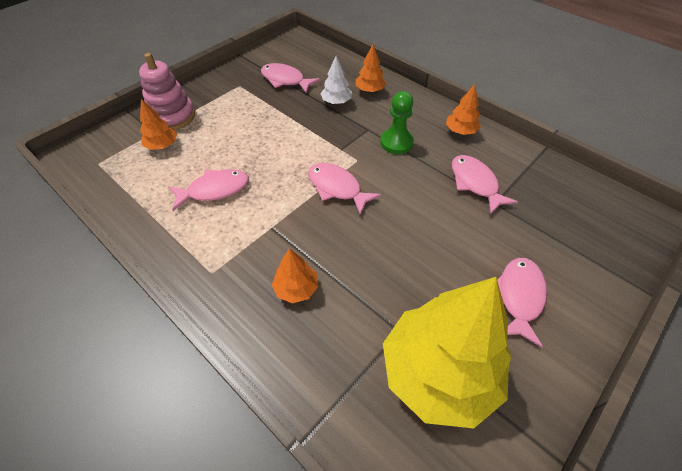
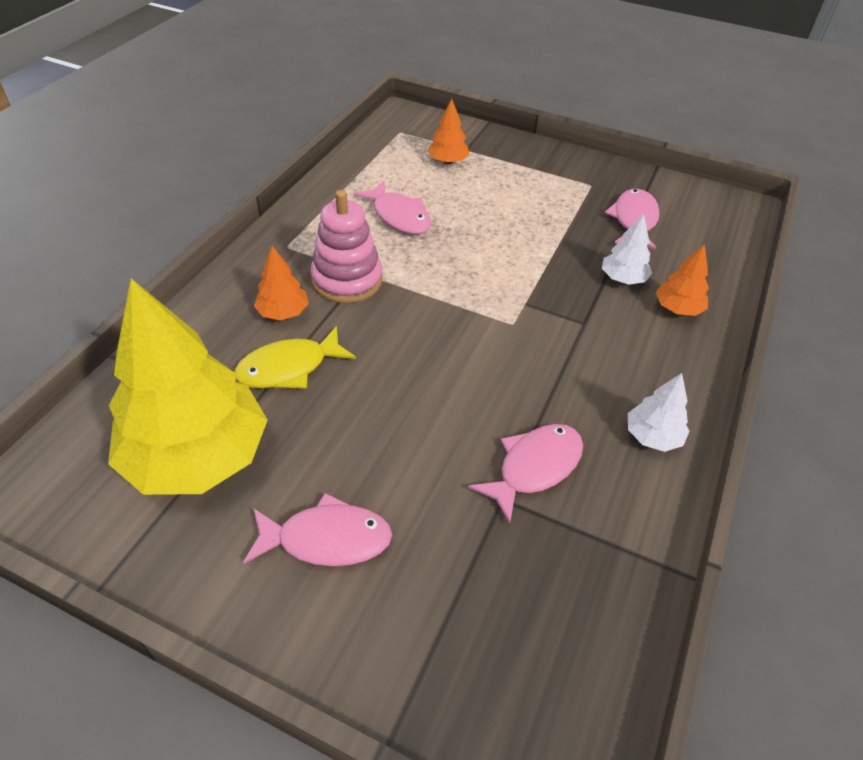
camera: 70 degrees right, 5 degrees down
(172, 116) = (498, 153): pink stacking toy -> pink stacking toy (347, 280)
(337, 188) = (449, 314): pink fish -> none
(361, 294) = (289, 368): none -> yellow fish
(396, 142) = (573, 359): green pawn -> none
(460, 131) = (652, 436): orange tree -> white tree

